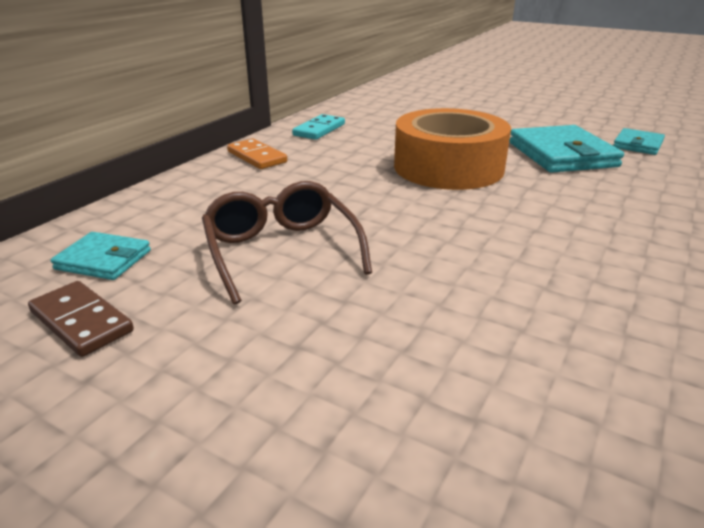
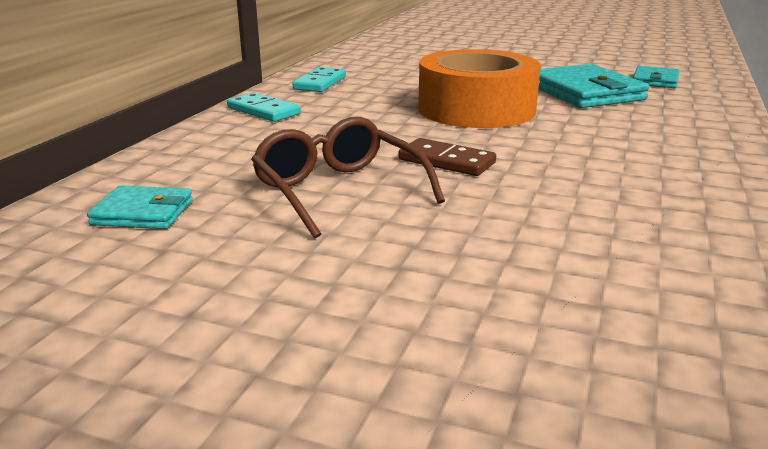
camera: 10 degrees left, 5 degrees down
(81, 321) = (152, 267): brown domino -> brown domino (446, 161)
(257, 157) = (264, 111): orange domino -> turquoise domino

